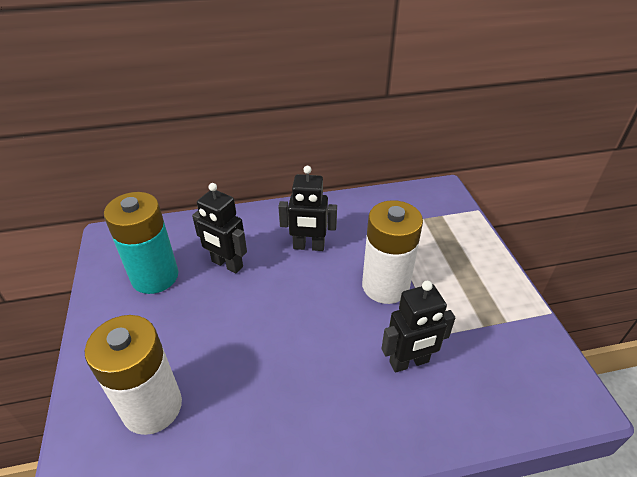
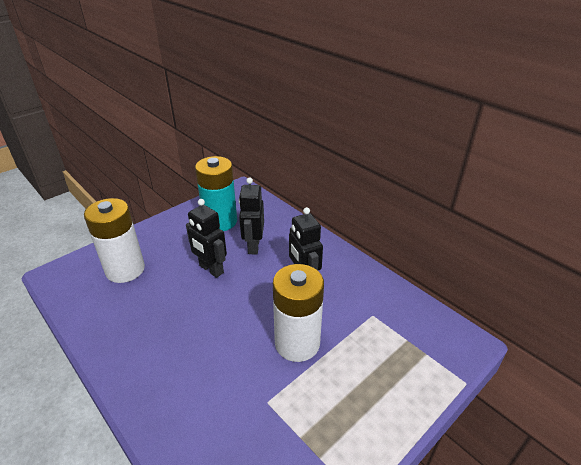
camera: 60 degrees right, 5 degrees down
(409, 362) = (225, 390): black robot -> black robot (211, 269)

